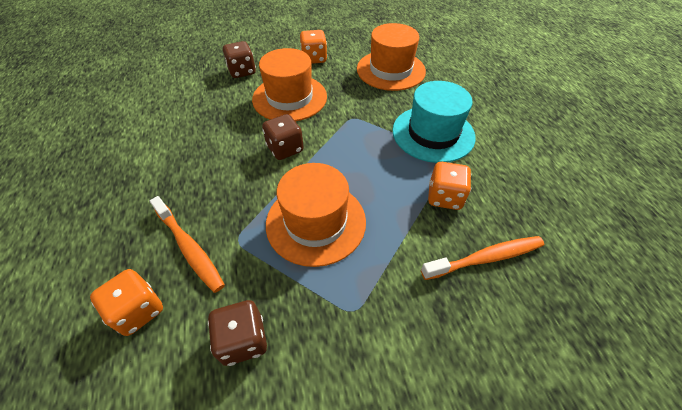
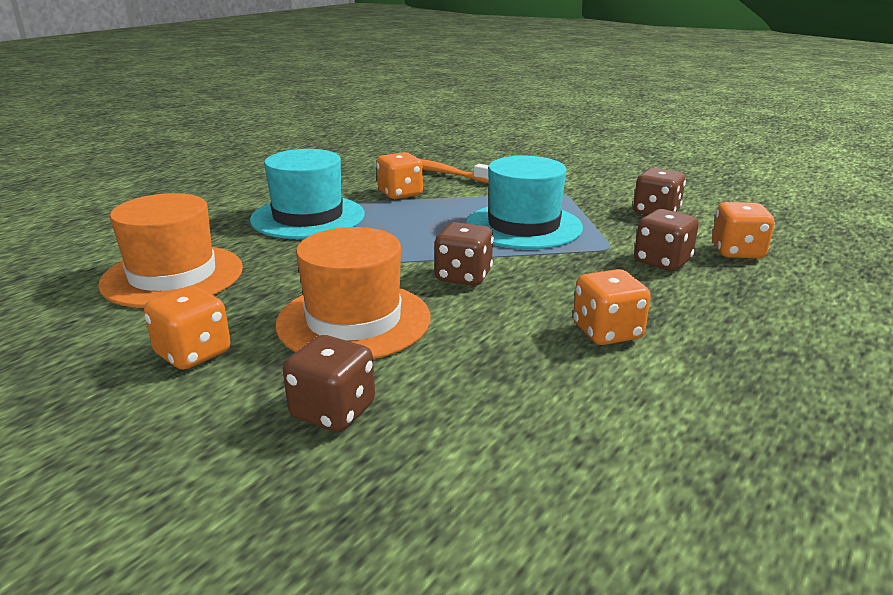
camera: 130 degrees left, 25 degrees down
(180, 159) = (607, 332): none -> orange dice
(189, 248) = (662, 261): orange toothbrush -> brown dice
(316, 222) = (523, 226): orange hat -> turquoise hat

